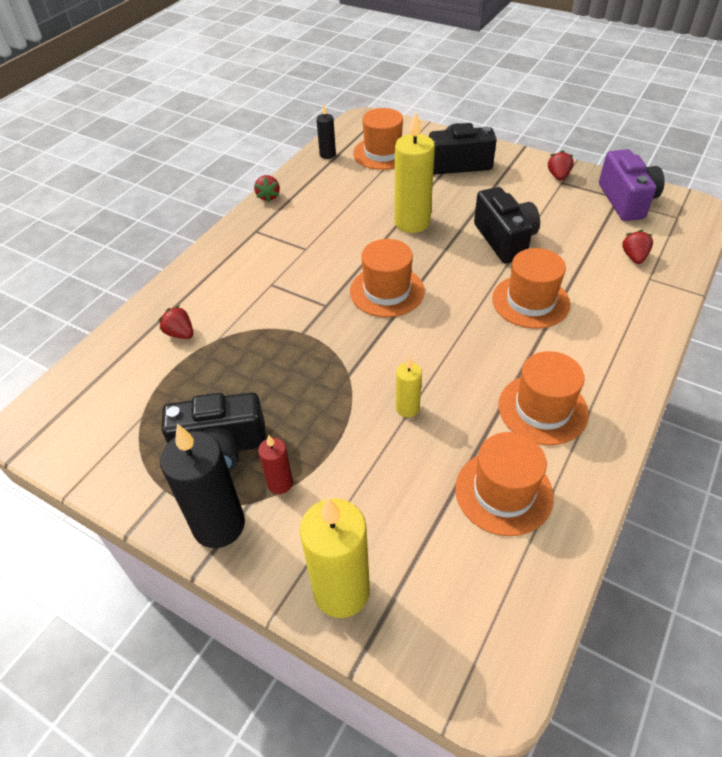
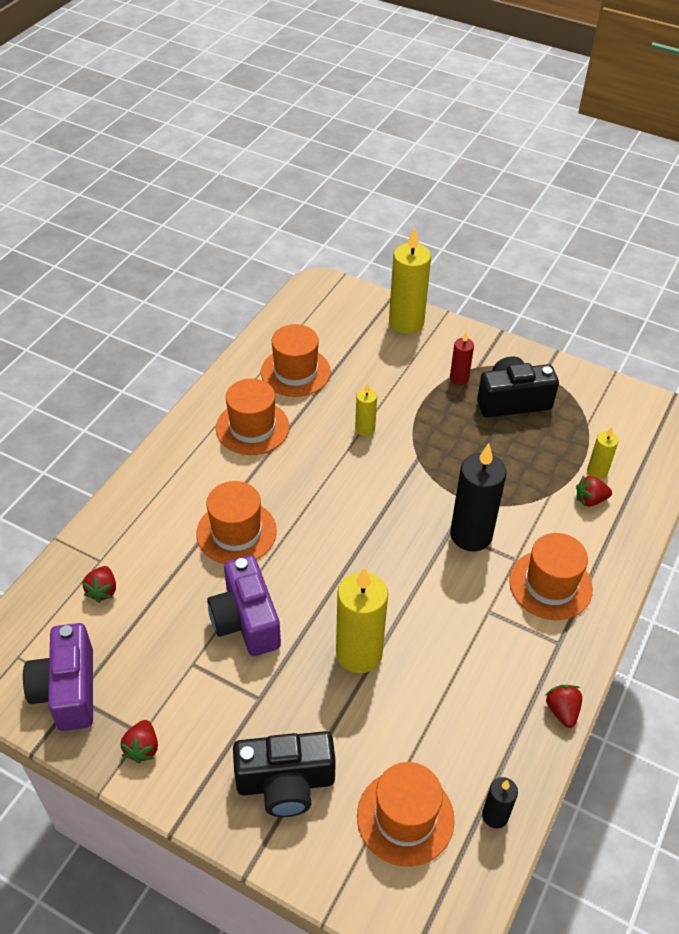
camera: 175 degrees right, 0 degrees up
(159, 361) = (597, 472): none -> yellow candle
(180, 333) = (590, 500): red strawberry -> red strawberry turned 135 degrees clockwise
(219, 525) = (495, 354): black candle -> black candle (471, 535)
(387, 291) = (387, 547): orange hat -> orange hat (550, 585)
(504, 240) = (246, 620): black camera -> purple camera

